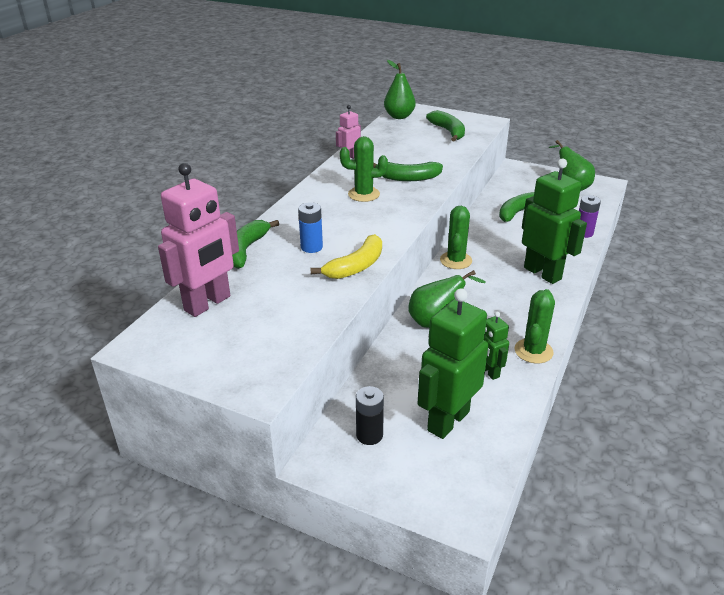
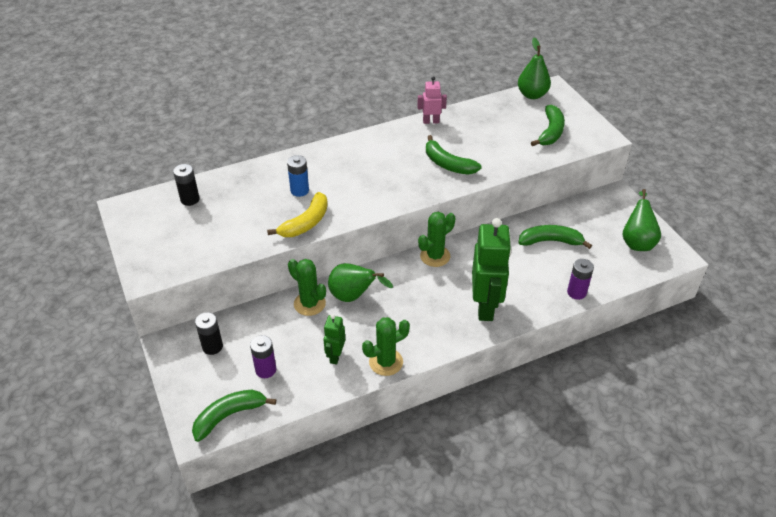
camera: 40 degrees right, 10 degrees up
(208, 304) = (190, 199): pink robot -> black battery
(246, 250) = (259, 169): green banana -> green banana (229, 416)
(356, 266) = (306, 223): yellow banana -> yellow banana turned 45 degrees counterclockwise
(364, 194) = (394, 163): green cactus -> green cactus (309, 304)
(447, 420) = (266, 370): green robot -> purple battery

